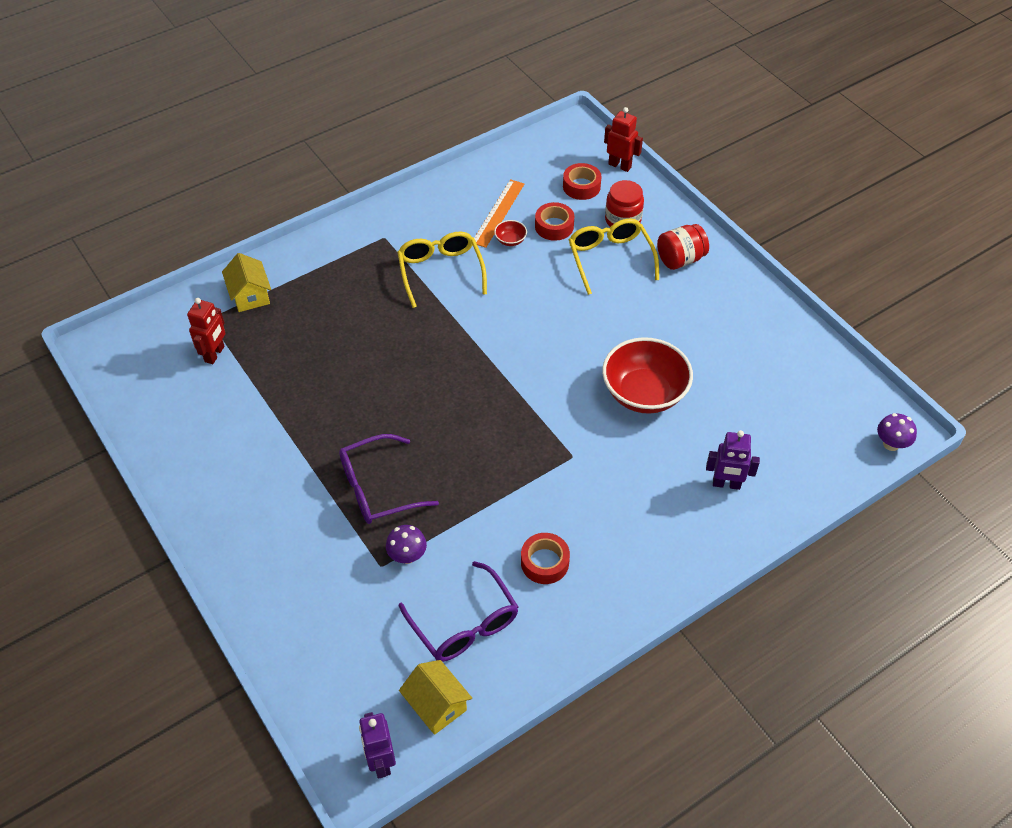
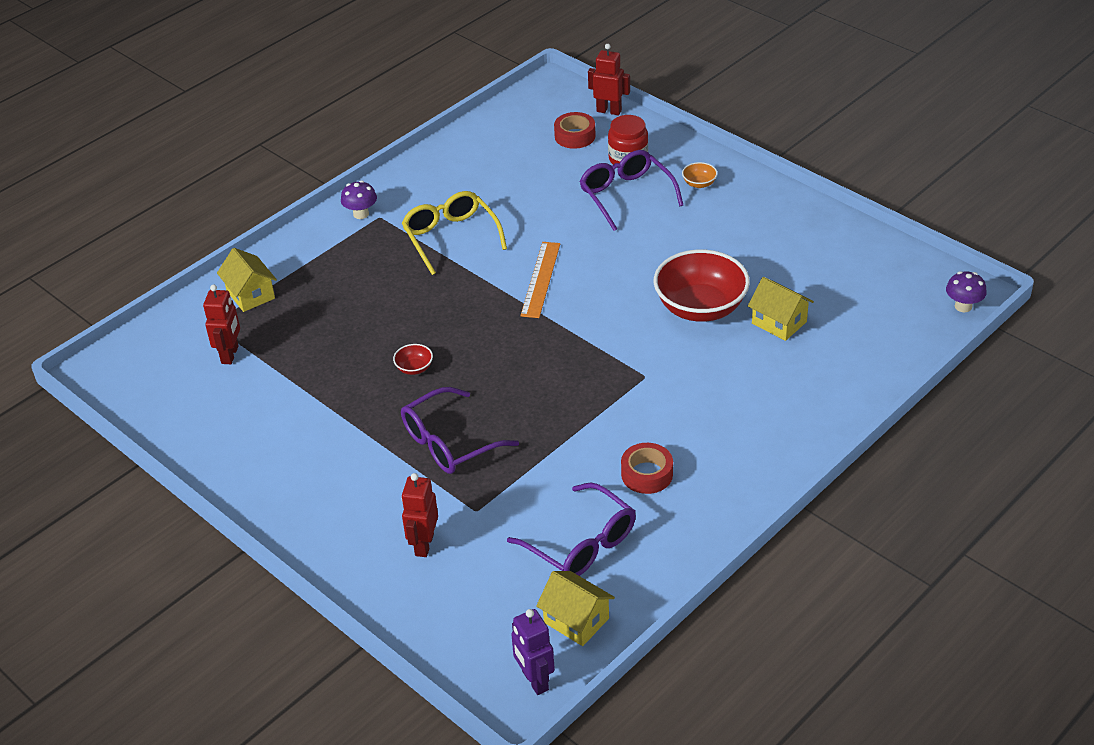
camera: 10 degrees left, 10 degrees down
(324, 591) = (424, 545): none -> red robot
(407, 556) = (501, 496): purple mushroom -> purple mushroom (361, 214)
(498, 213) = (494, 174): orange ruler -> orange ruler (540, 279)
(510, 240) = (516, 197): red bowl -> red bowl (414, 368)
(554, 226) = (558, 176): red tape -> none
(610, 259) = (626, 196): yellow glasses -> purple glasses
(680, 259) = (699, 183): red jar -> orange bowl
(712, 425) = (779, 322): none -> yellow house
(726, 484) = (810, 371): purple robot -> none

